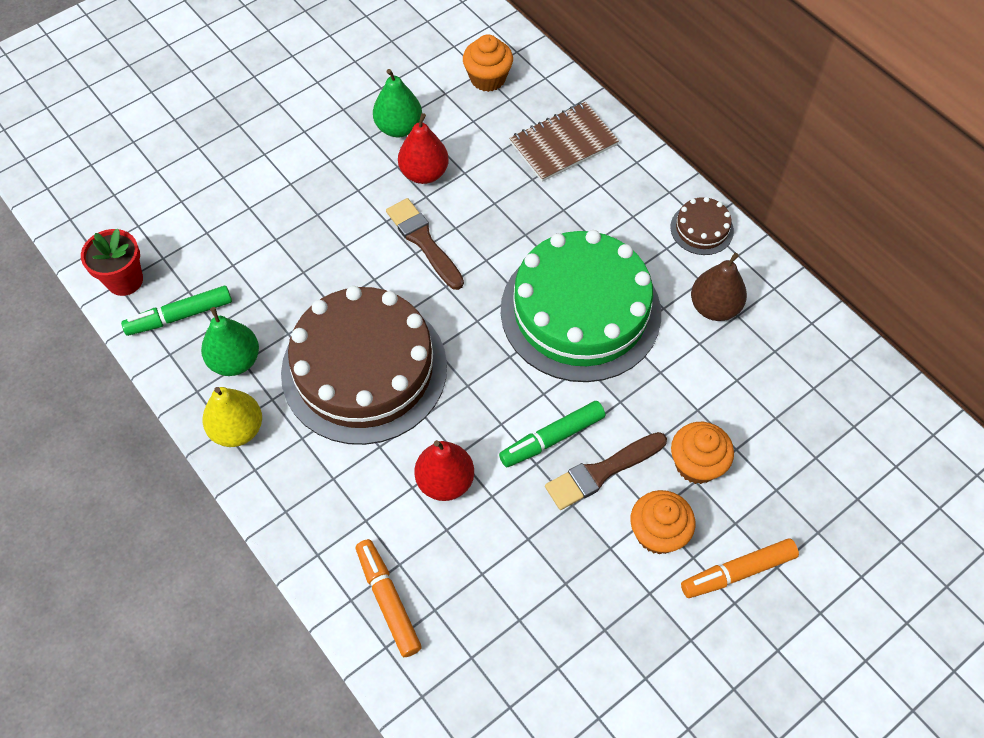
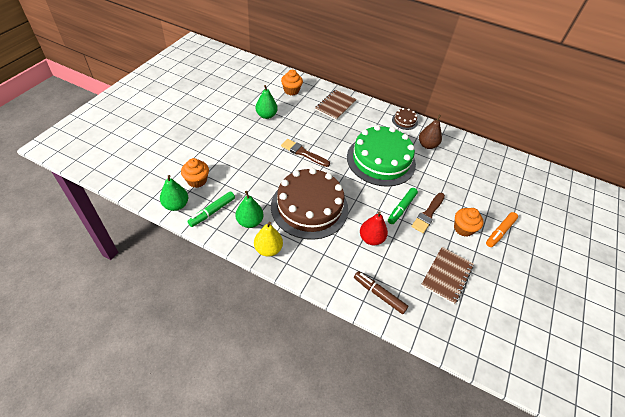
camera: 30 degrees left, 10 degrees down
(125, 280) = (176, 205): red flower pot -> green pear
(388, 600) = (379, 294): orange marker -> brown marker
(424, 173) = (287, 129): red pear -> none
(549, 618) = (446, 275): none -> brown notebook
(696, 464) = (459, 200): orange cupcake -> orange cupcake (197, 180)

